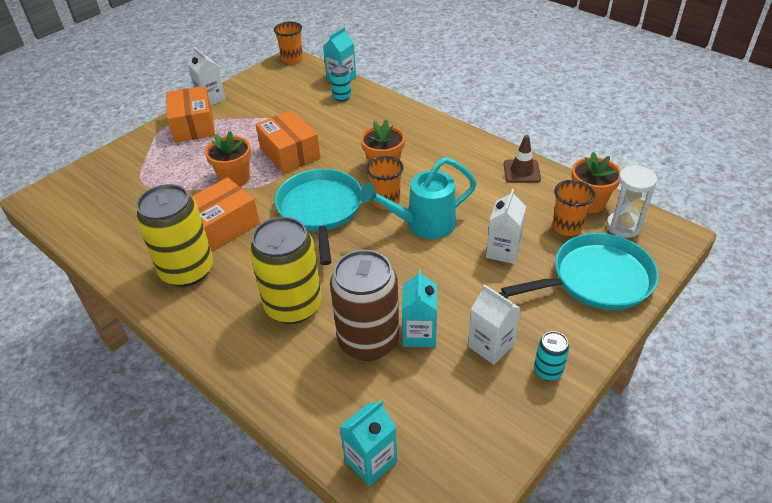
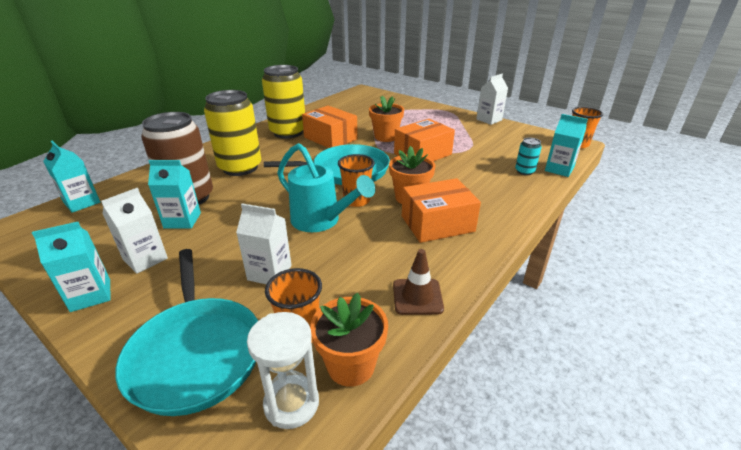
camera: 85 degrees right, 10 degrees down
(193, 125) = (449, 118): orange box -> orange box (437, 223)
(423, 224) = (321, 221): turquoise watering can -> turquoise watering can turned 150 degrees clockwise
(548, 371) = (91, 295): turquoise can -> turquoise carton

